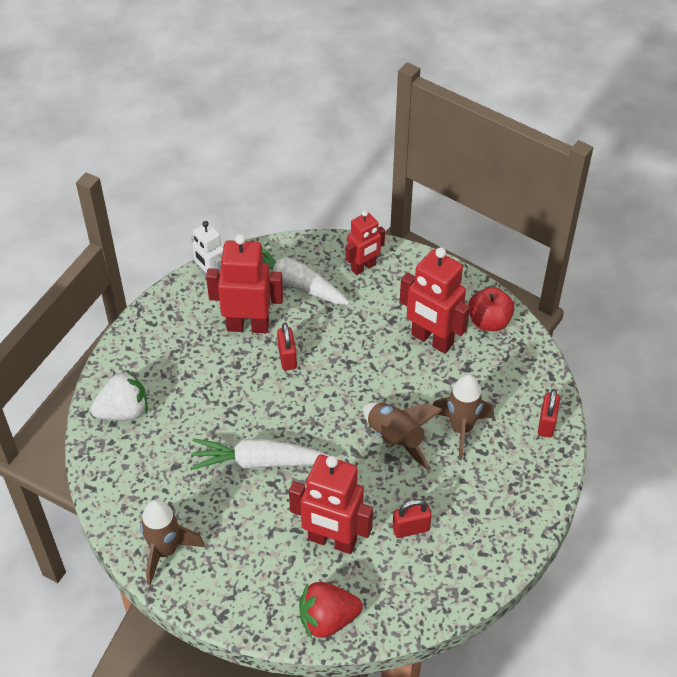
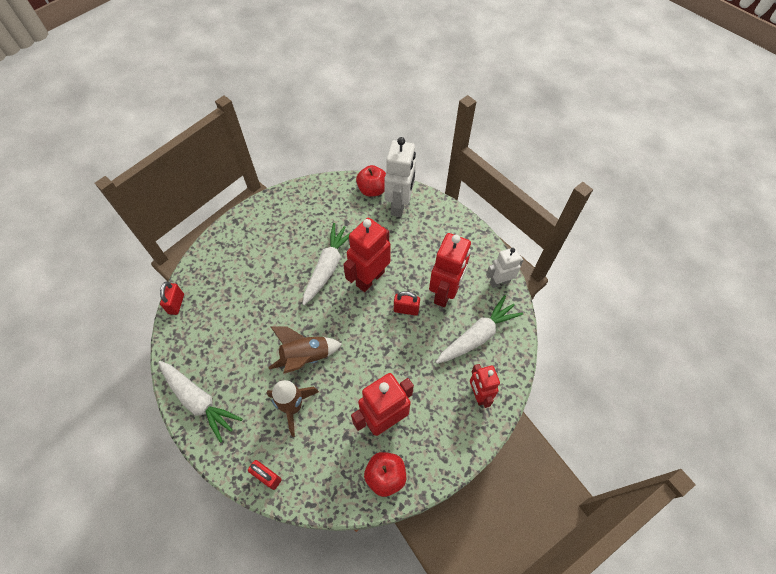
camera: 110 degrees right, 10 degrees up
(105, 452) = (372, 190): none -> red apple
(124, 411) = (399, 205): white strawberry -> white robot
(165, 551) = (290, 204): brown rocket -> none
(327, 619) = (201, 271): red strawberry -> none
(332, 540) = (250, 291): red robot -> red robot (370, 278)
(411, 529) = (233, 340): red padlock -> red padlock (176, 304)
(504, 530) = (199, 401): none -> white carrot

